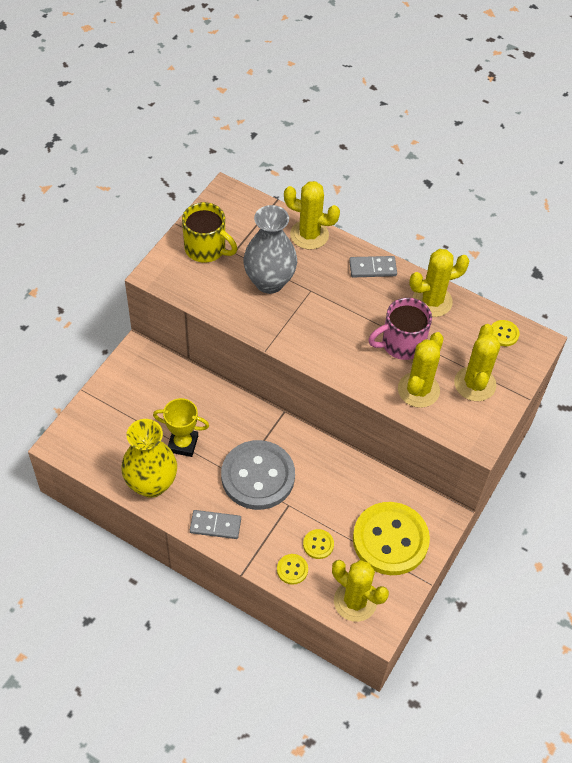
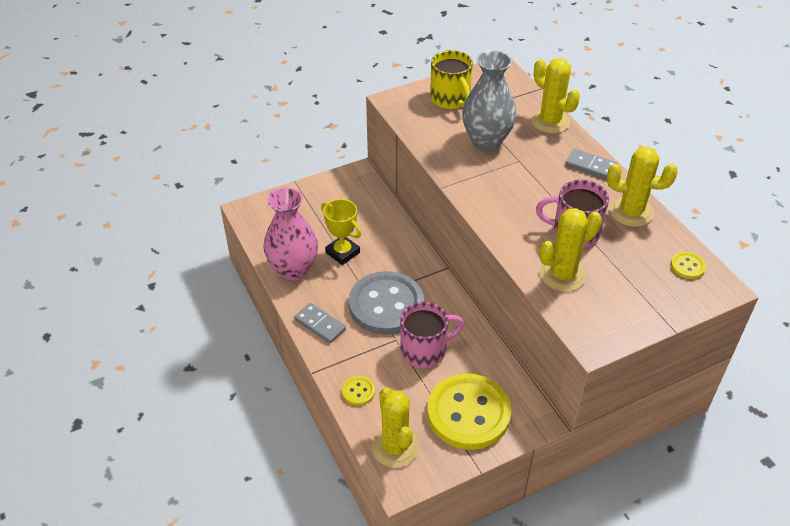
camera: 35 degrees right, 10 degrees down
(151, 484) = (293, 269): yellow vase -> pink vase
(318, 544) = (397, 383): yellow button -> none
(319, 502) = (425, 350): none -> pink mug
(475, 384) = (625, 294): yellow cactus -> none

